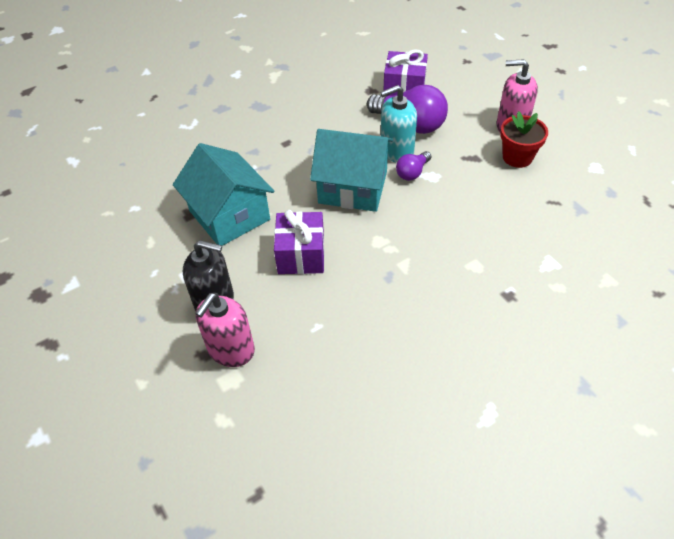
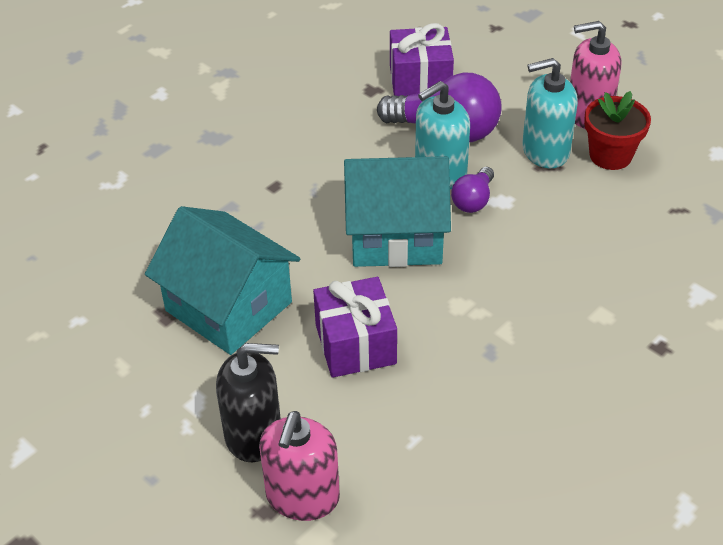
camera: 15 degrees left, 5 degrees down
(473, 147) = (545, 151): none -> turquoise soap dispenser

